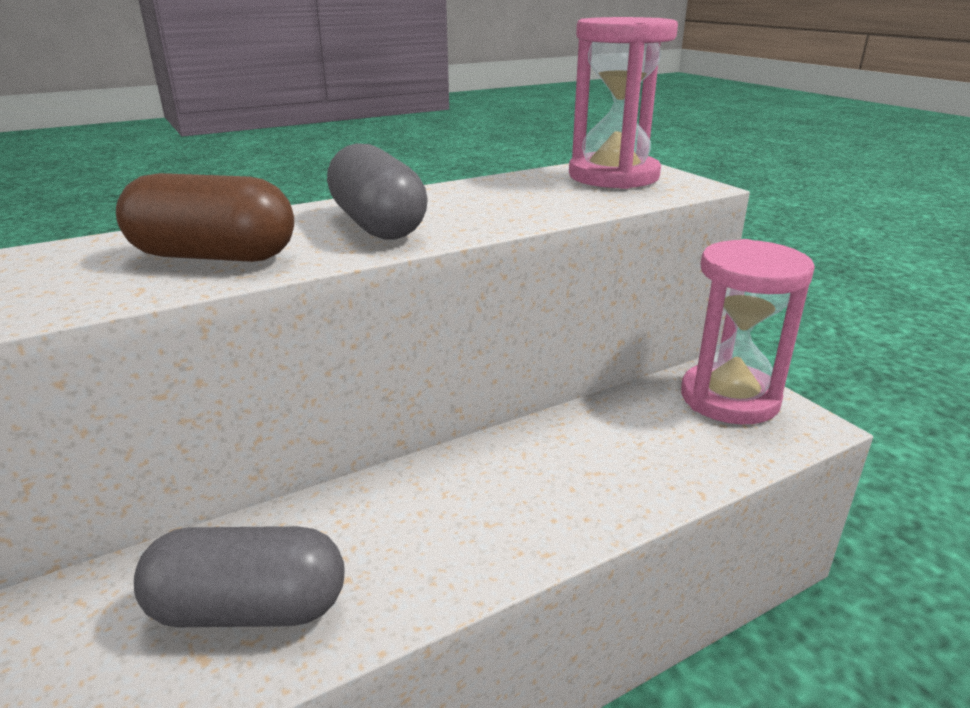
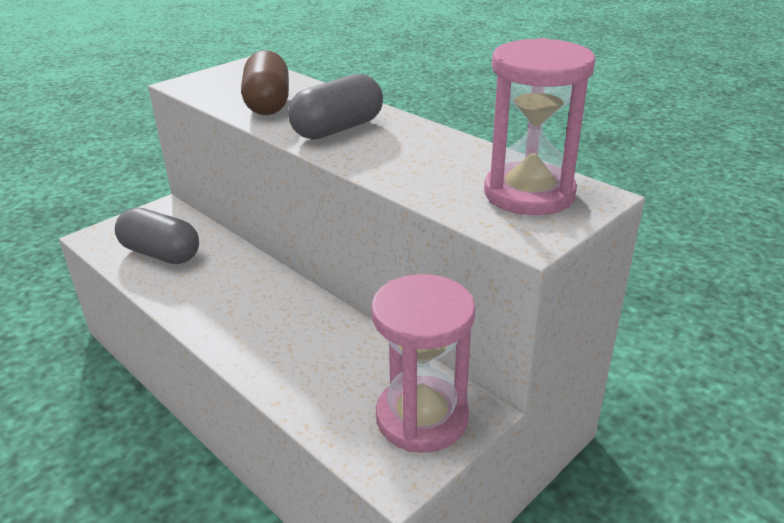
camera: 75 degrees right, 5 degrees up
(249, 609) = (161, 254): grey capsule -> grey capsule turned 45 degrees counterclockwise

